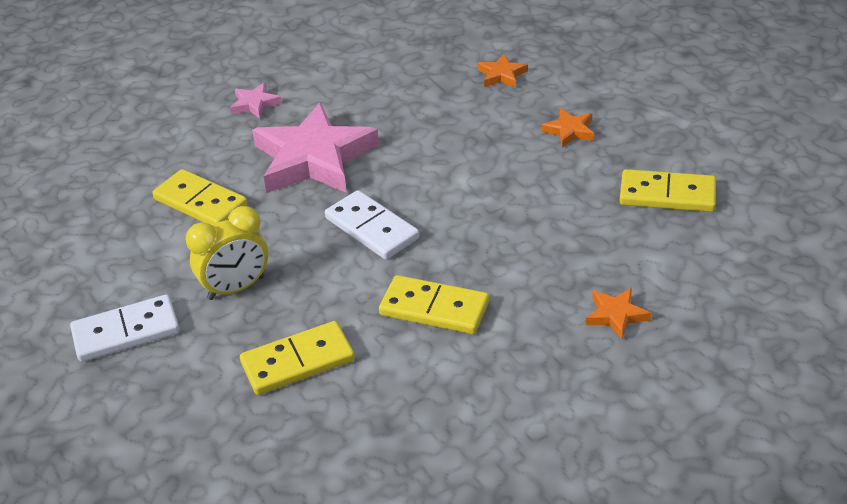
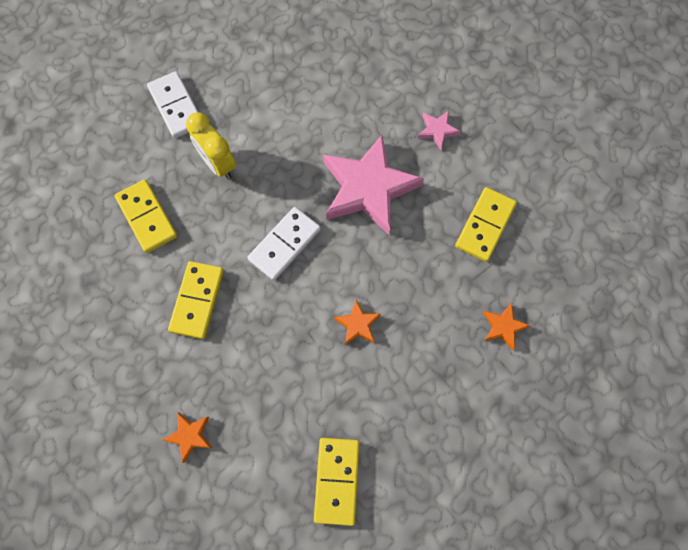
camera: 80 degrees right, 30 degrees up
(200, 203) = (309, 120): yellow domino -> yellow domino (484, 225)
(569, 131) = (422, 392): orange star -> orange star (357, 324)

